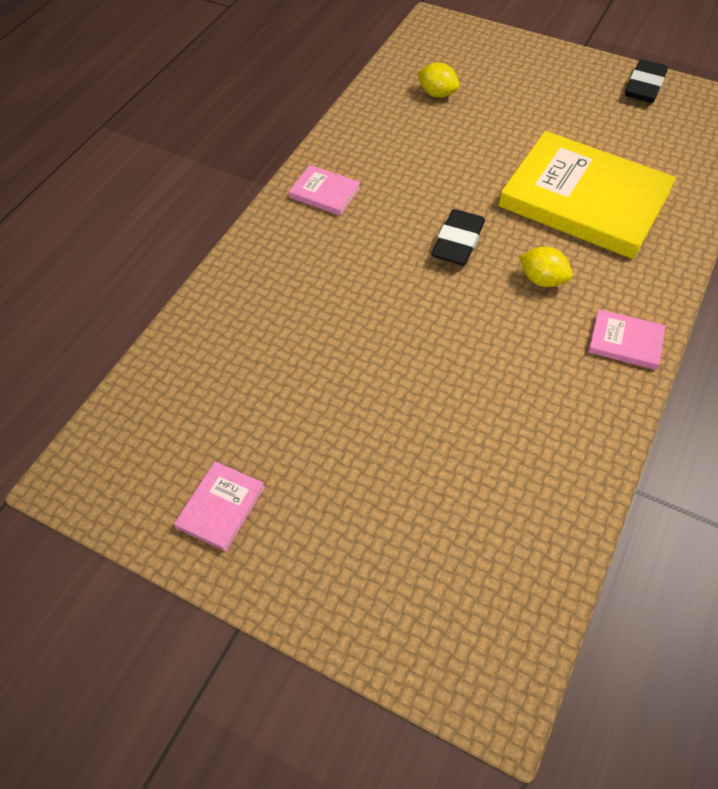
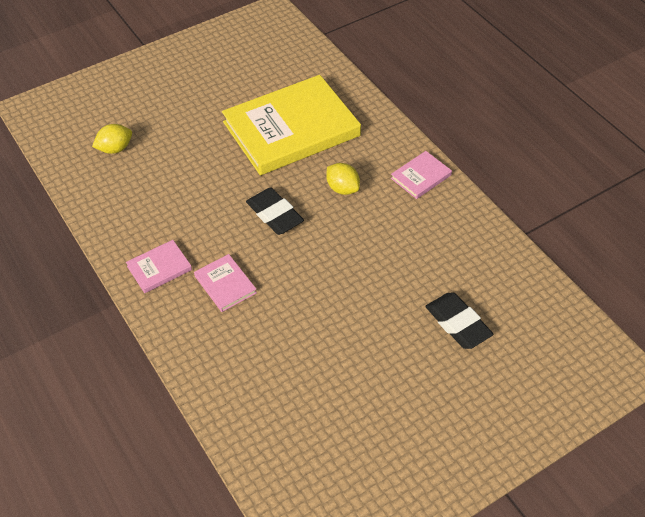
camera: 60 degrees left, 5 degrees down
(221, 507) = (408, 464): pink book -> pink book (225, 284)
(542, 280) = (342, 188): yellow lemon -> yellow lemon turned 75 degrees clockwise
(644, 86) = (215, 40): black eraser -> black eraser (458, 323)

